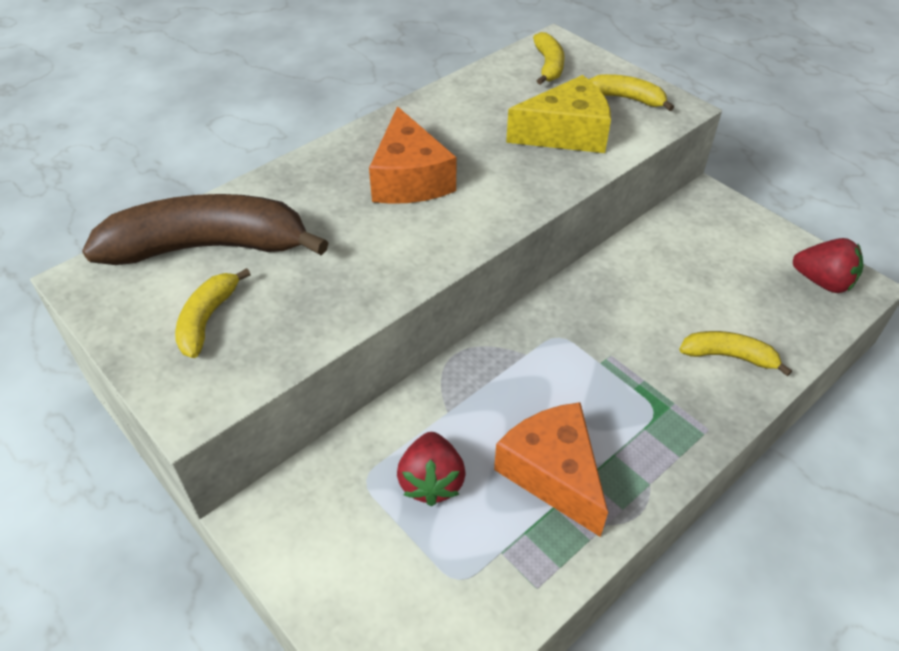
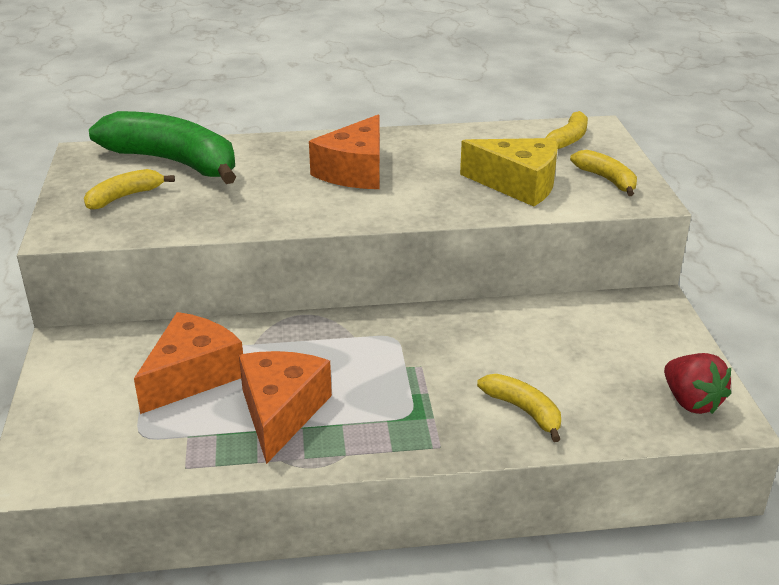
camera: 35 degrees right, 15 degrees down
(208, 247) = (173, 162): brown banana -> green banana
(431, 481) = (192, 376): red strawberry -> orange cheese

